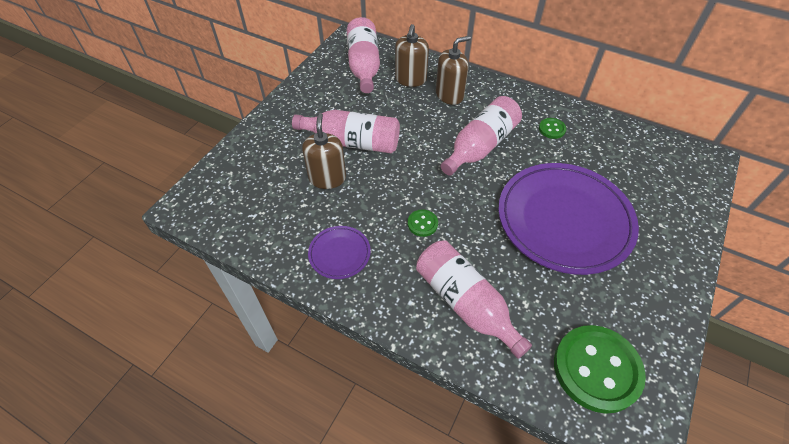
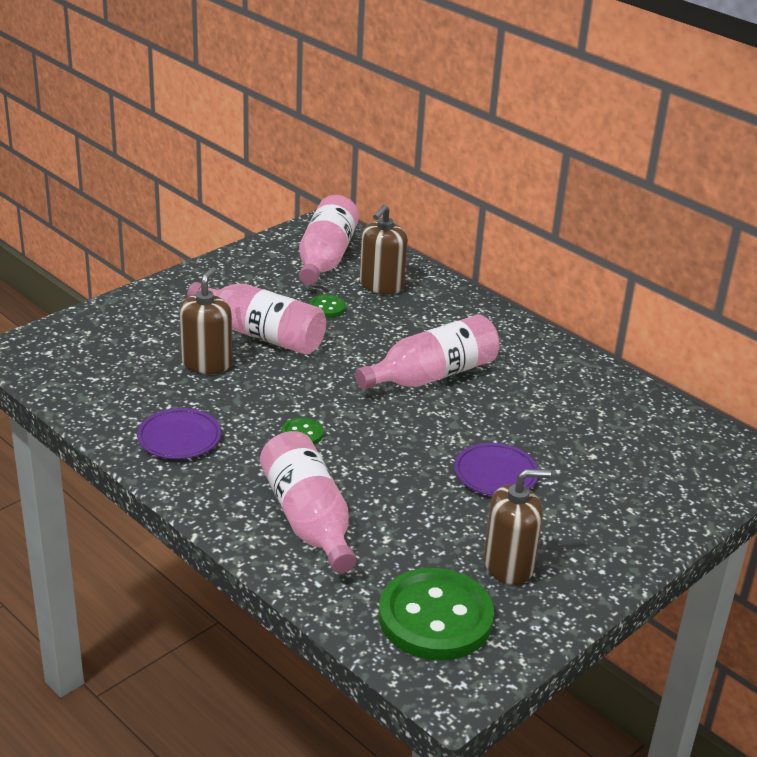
camera: 15 degrees right, 20 degrees down
(449, 95) = (425, 313): brown soap dispenser -> brown soap dispenser (508, 565)
(552, 129) = (547, 379): green button -> green button (327, 308)
(564, 220) = (495, 473): purple plate -> purple plate, size x0.44

